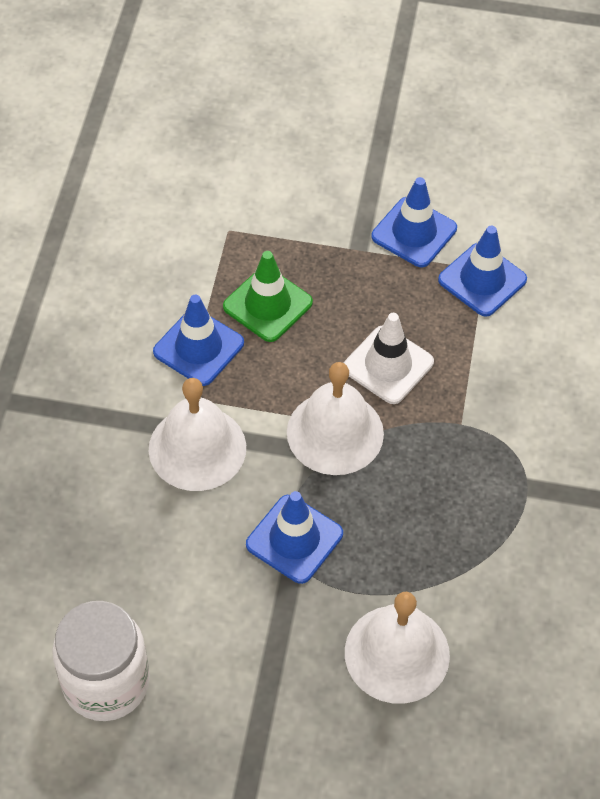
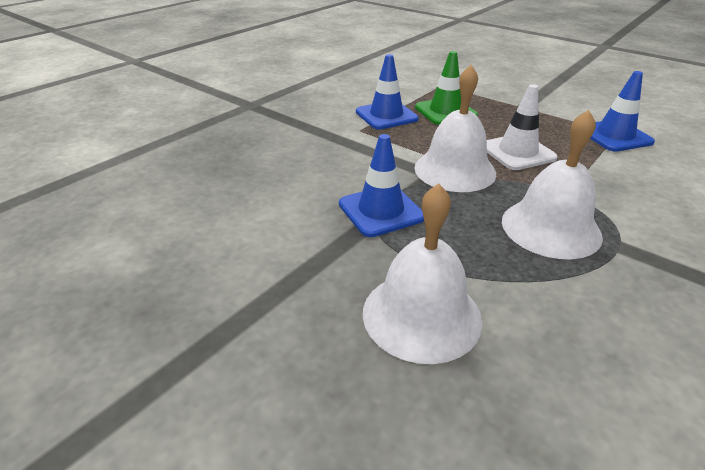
camera: 30 degrees right, 20 degrees down
(106, 682) = (160, 237): white jar -> none
(197, 448) = (348, 150): white bell -> white bell (551, 228)
(414, 232) = (568, 109): blue traffic cone -> none

